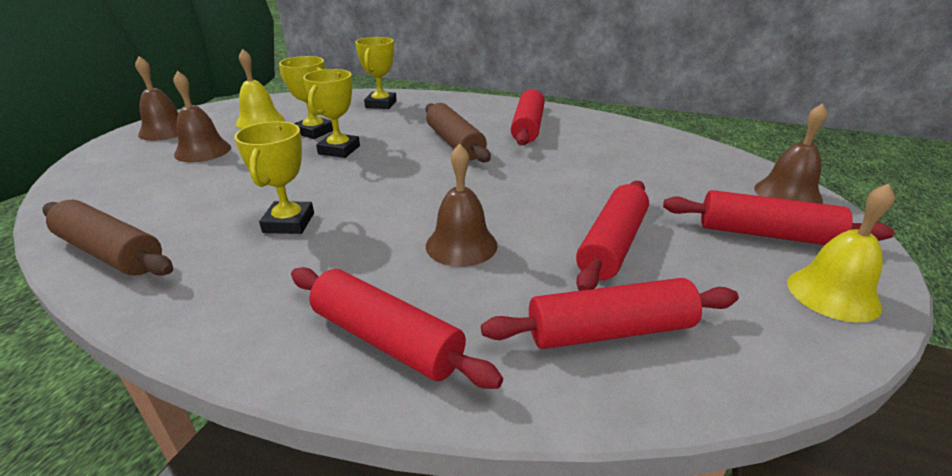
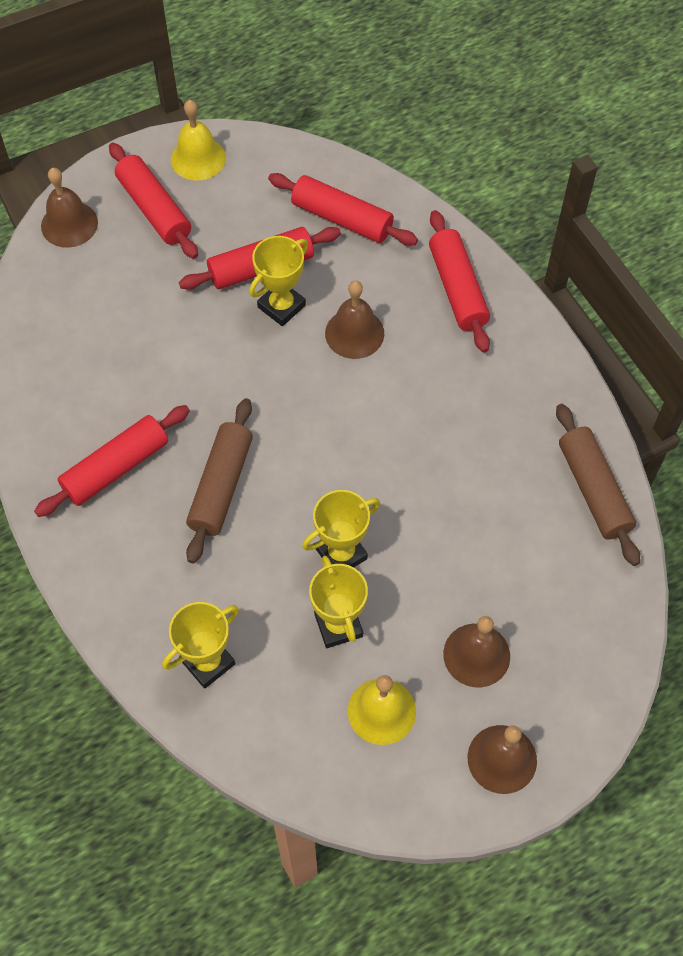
camera: 140 degrees left, 30 degrees up
(289, 223) = (454, 444): yellow trophy -> yellow trophy (281, 306)

